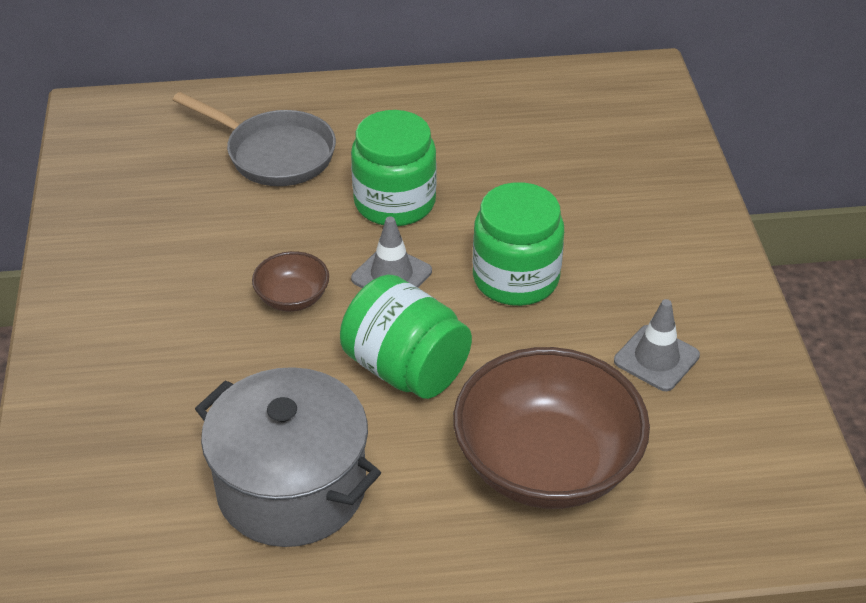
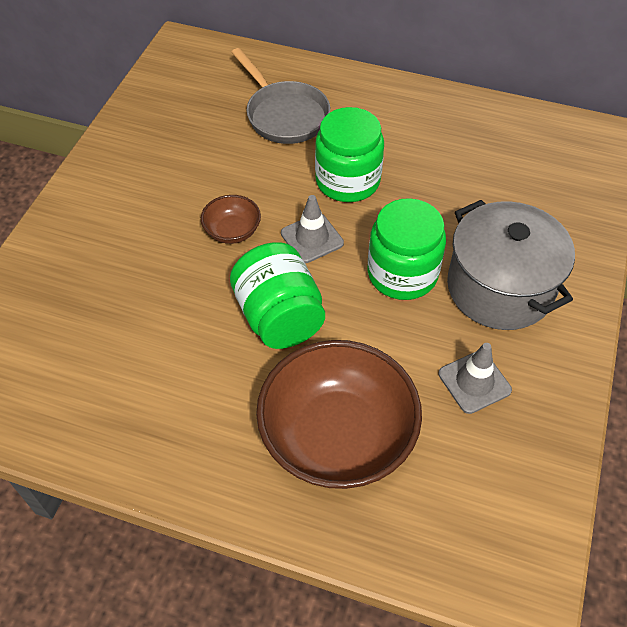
camera: 25 degrees right, 10 degrees up
(292, 487) = (147, 378): grey pot -> grey pot (500, 288)

